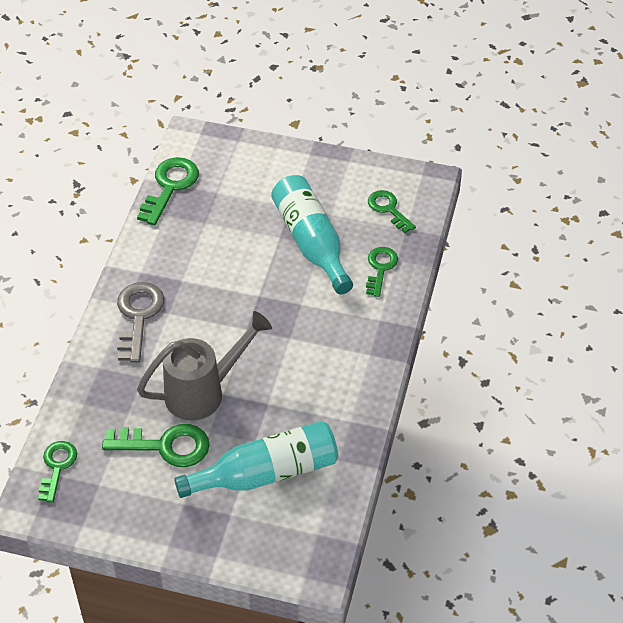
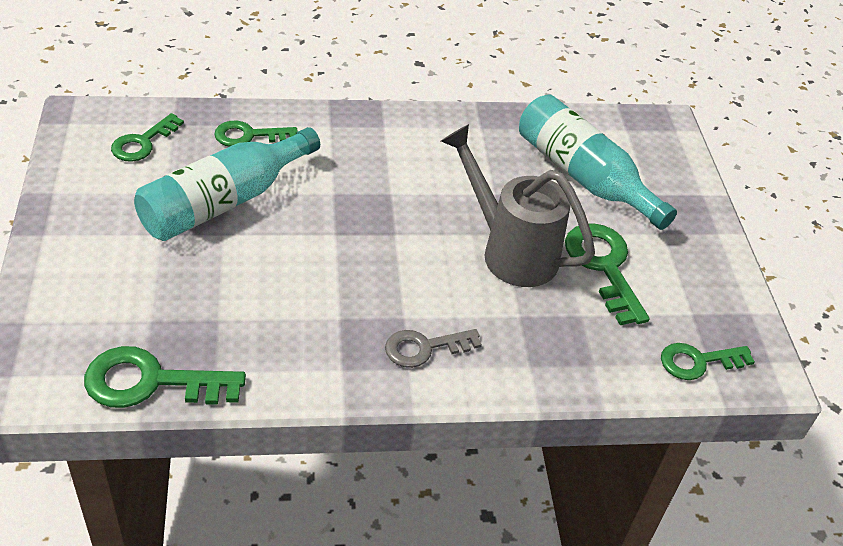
camera: 115 degrees left, 5 degrees down
(138, 316) = (424, 348): grey key -> grey key, size x0.66

